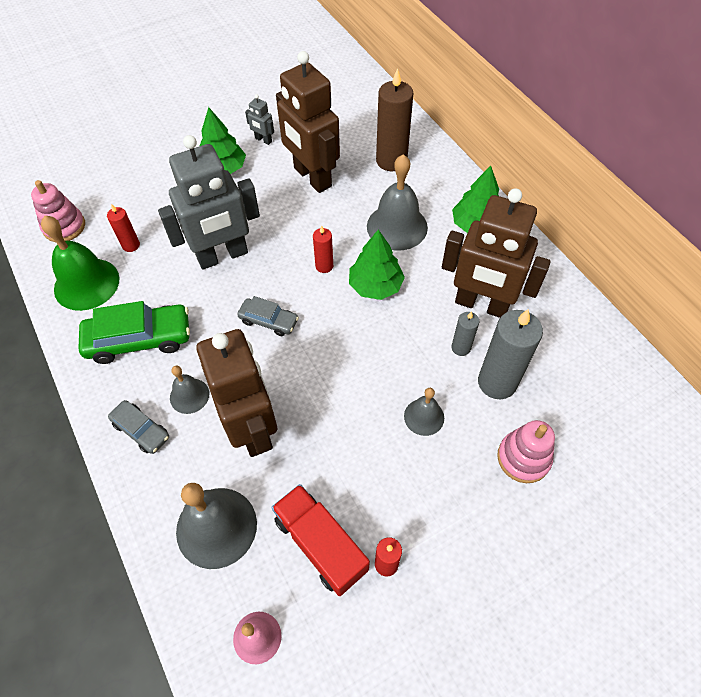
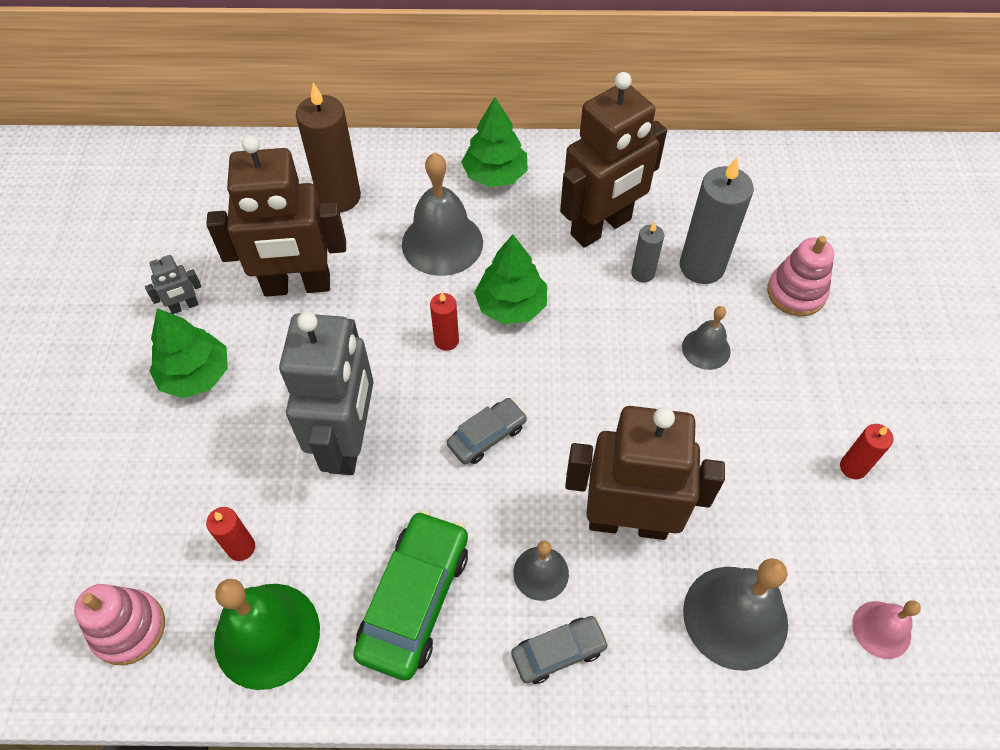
camera: 60 degrees left, 0 degrees up
(320, 544) = (805, 518): red truck -> none

